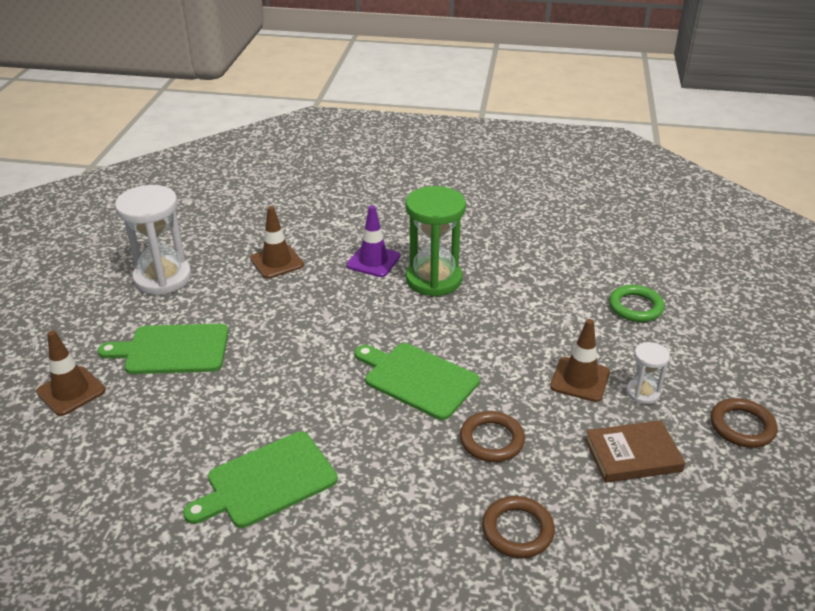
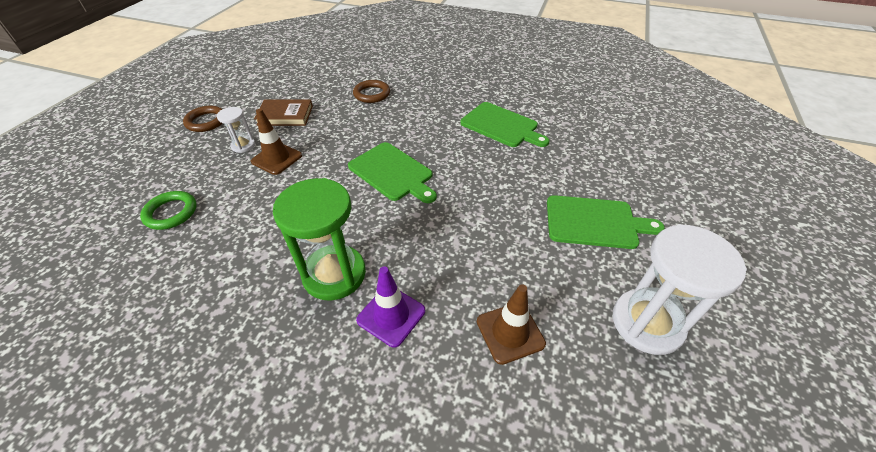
camera: 170 degrees left, 10 degrees up
(71, 391) = (662, 195): brown traffic cone -> none
(267, 481) = (501, 126): green cutting board -> green cutting board turned 60 degrees clockwise
(491, 440) = (361, 131): brown ring -> none

